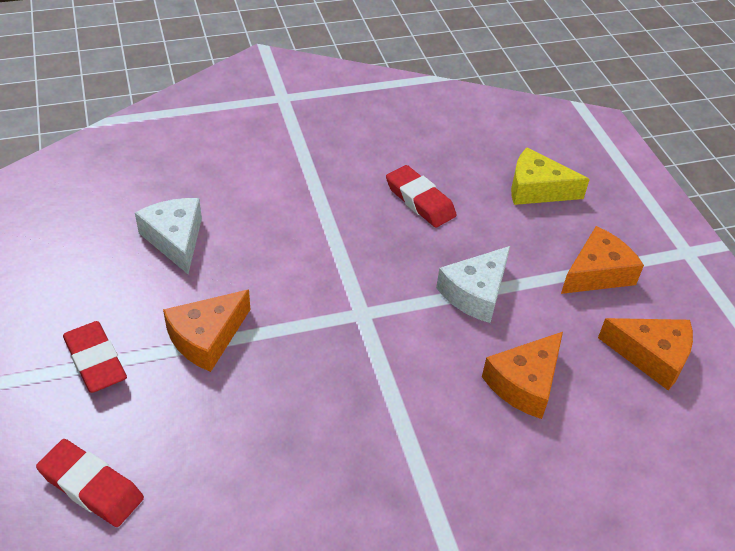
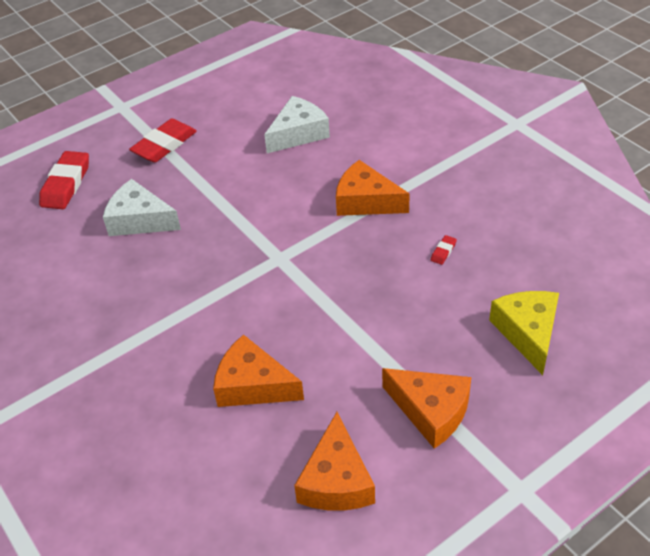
camera: 75 degrees right, 0 degrees up
(207, 338) = (210, 185): orange cheese -> orange cheese (366, 201)
(420, 201) = (443, 252): red eraser -> red eraser, size x0.43
(475, 293) = (345, 323): white cheese -> white cheese (139, 220)

